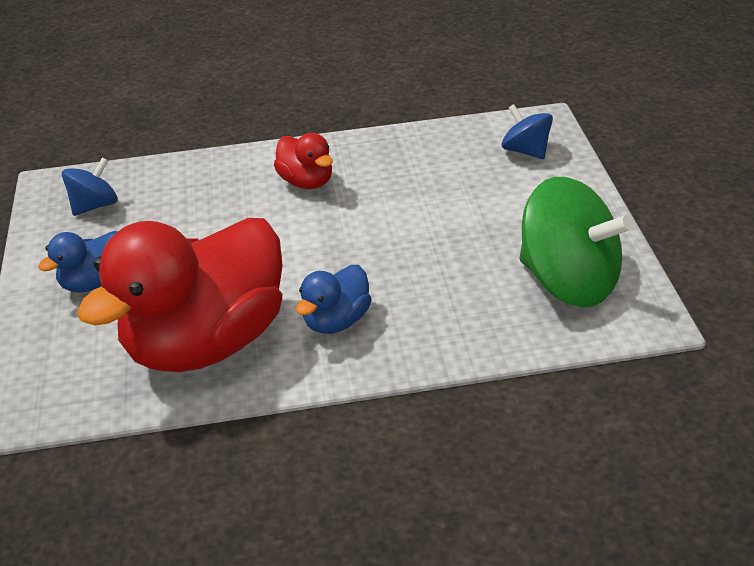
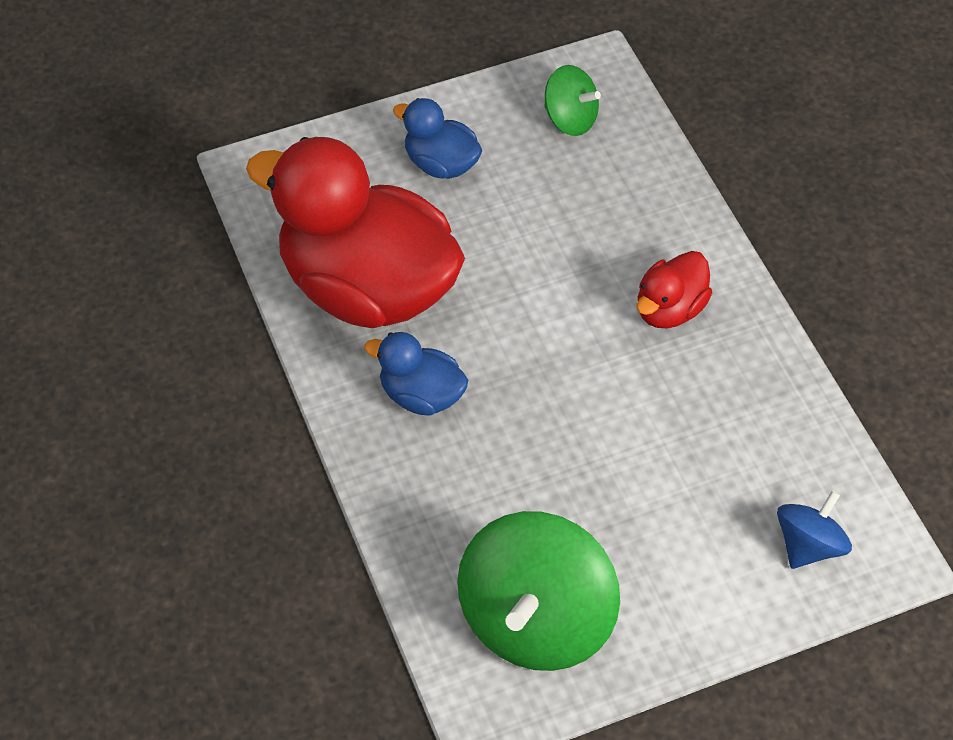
camera: 75 degrees right, 15 degrees up
(95, 206) = (570, 119): blue spinning top -> green spinning top

